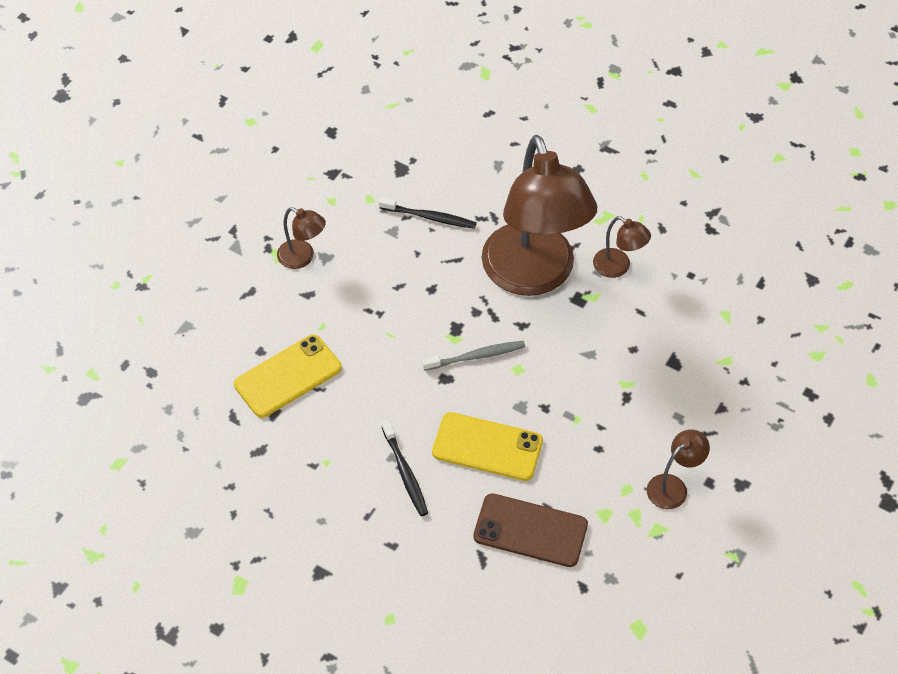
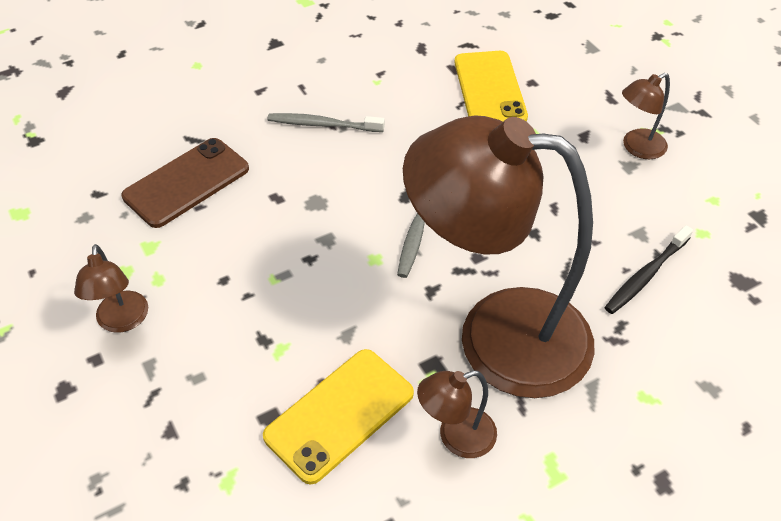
camera: 120 degrees right, 5 degrees down
(405, 473) = (322, 124): black toothbrush -> grey toothbrush
(487, 447) = (301, 192): yellow phone -> yellow phone (339, 414)

